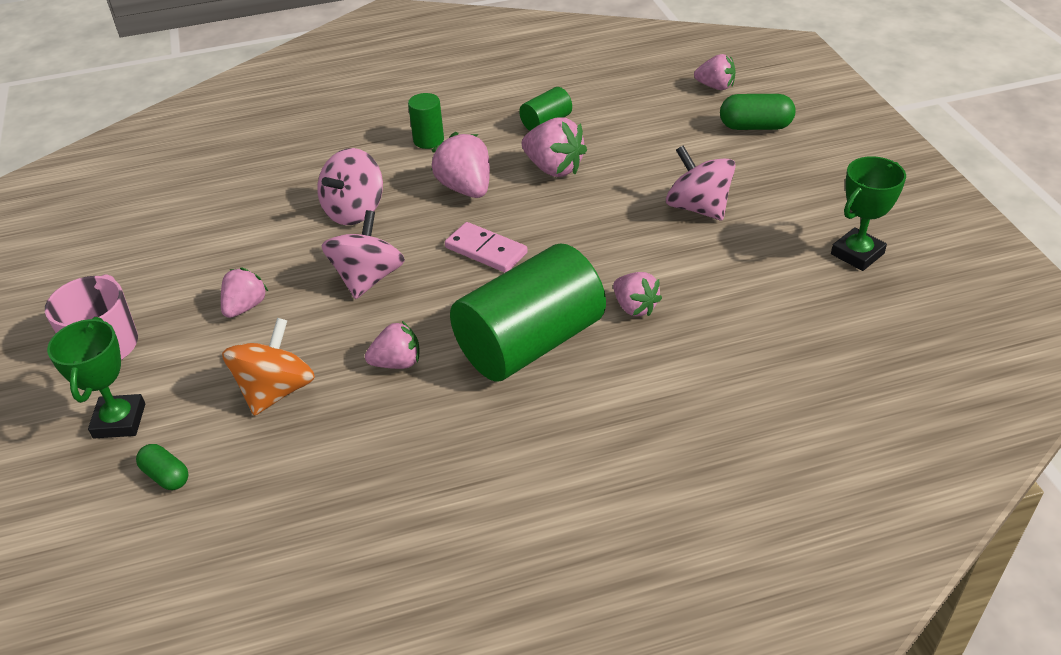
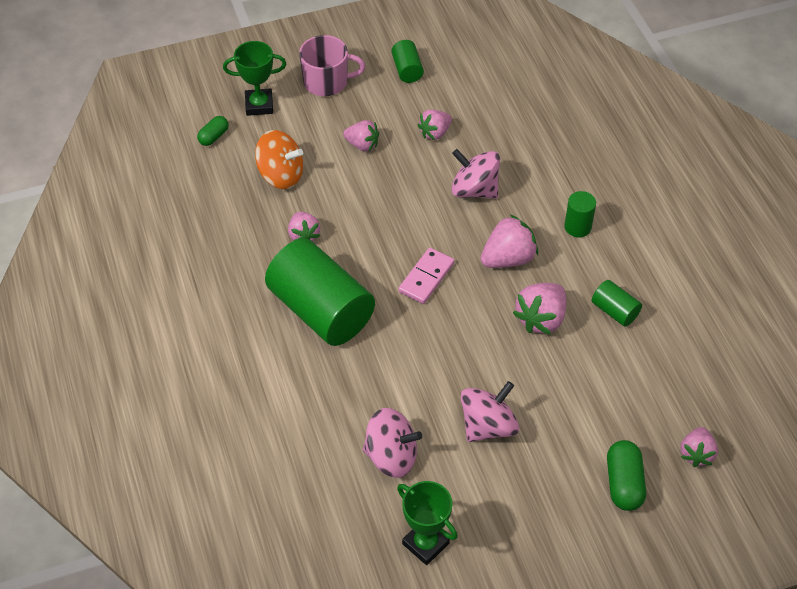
camera: 85 degrees right, 10 degrees up
(121, 265) = (407, 70): none -> green cylinder
(368, 278) = (392, 208): pink spinning top -> pink spinning top (391, 456)
(635, 307) = (358, 376): pink strawberry -> pink strawberry (435, 133)

